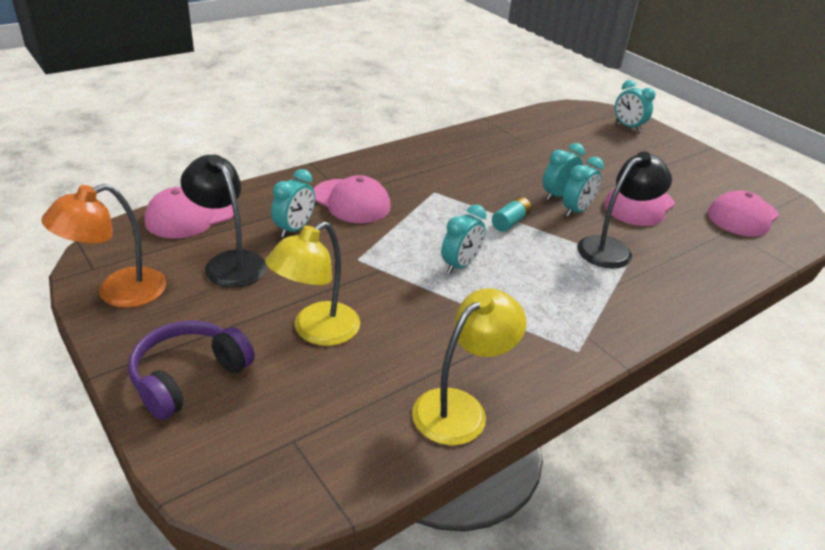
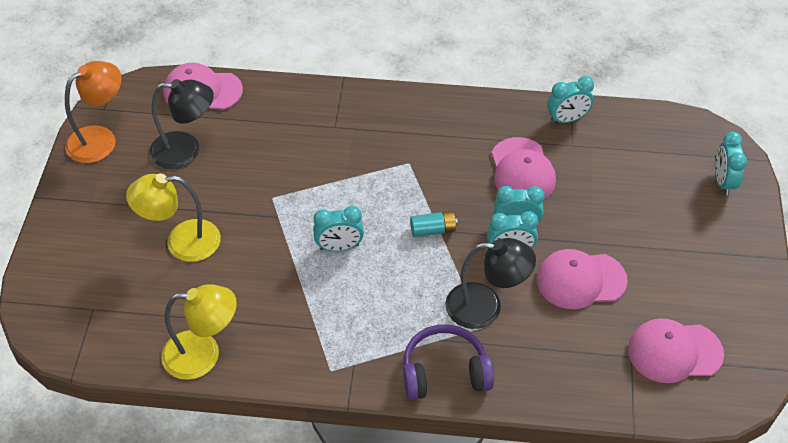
camera: 45 degrees right, 15 degrees up
(118, 293) = (100, 139): orange lamp -> orange lamp turned 135 degrees clockwise
(188, 377) = (81, 229): purple headphones -> purple headphones (444, 372)
(229, 262) = (186, 150): black lamp -> black lamp turned 90 degrees clockwise
(294, 229) = (259, 143): turquoise clock -> turquoise clock (567, 119)
(351, 201) = (329, 137): pink cap -> pink cap (522, 171)

